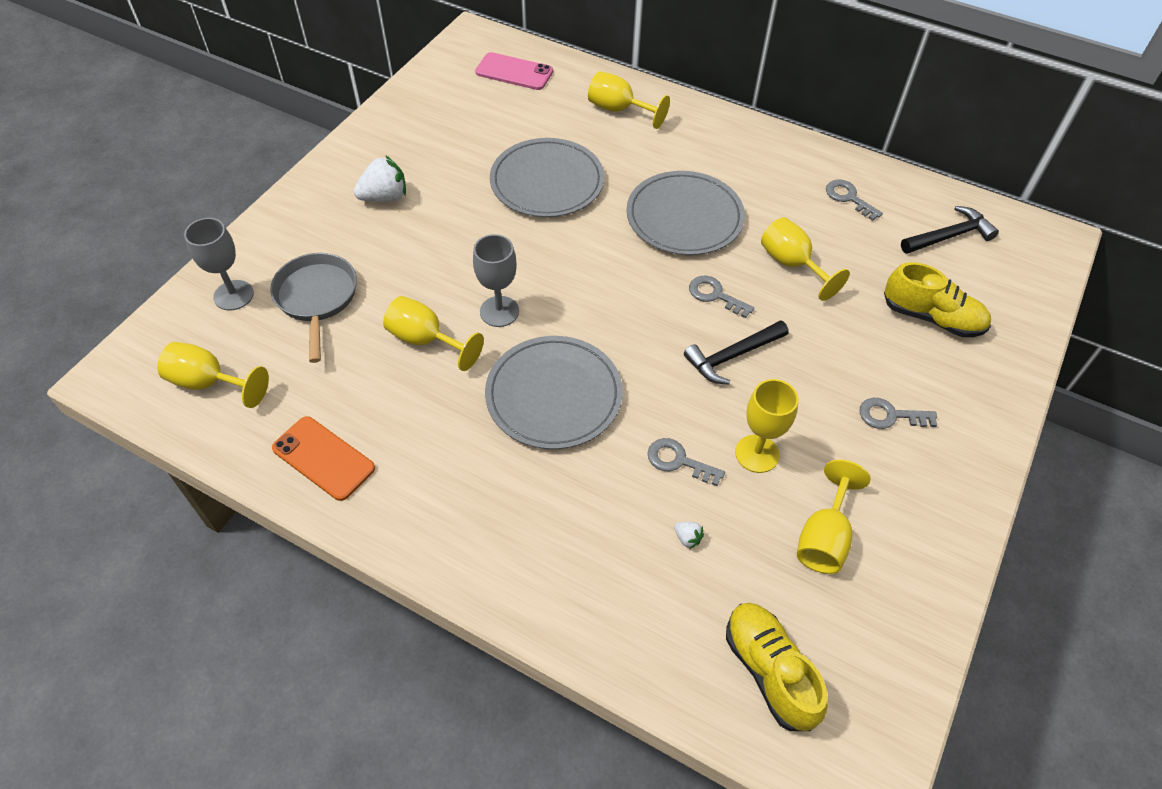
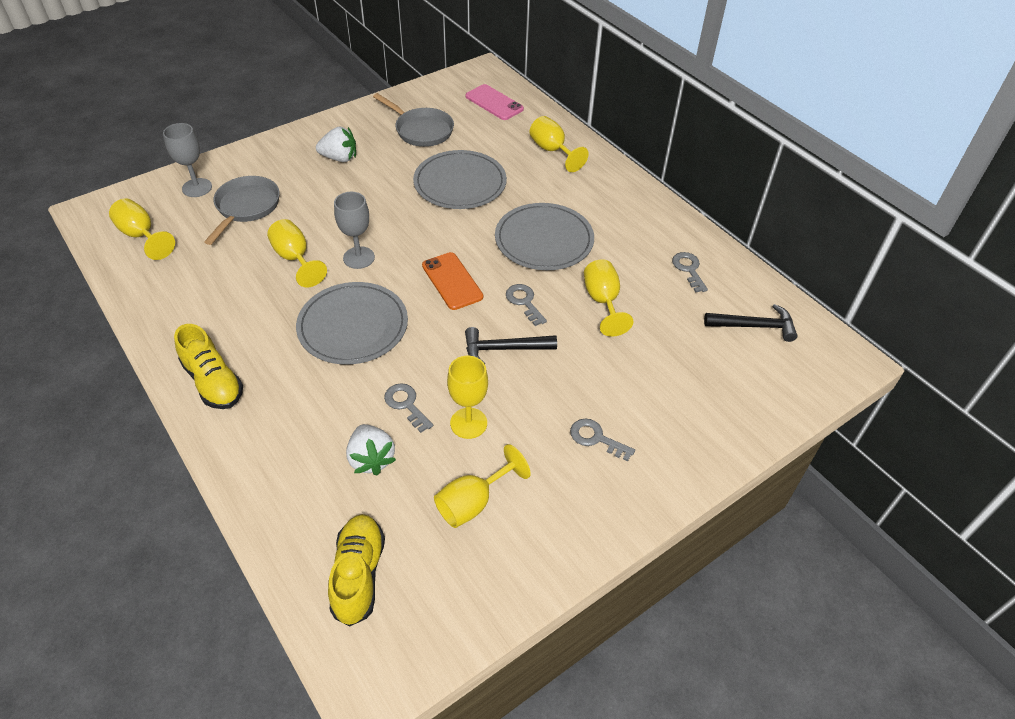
camera: 25 degrees right, 5 degrees down
(323, 458) = (173, 308): orange phone -> orange phone (452, 281)
(455, 131) = (421, 130): none -> grey pan
(687, 538) = (371, 459): white strawberry -> white strawberry, size x2.20
(931, 317) = (689, 381): yellow shoe -> yellow shoe (213, 382)

